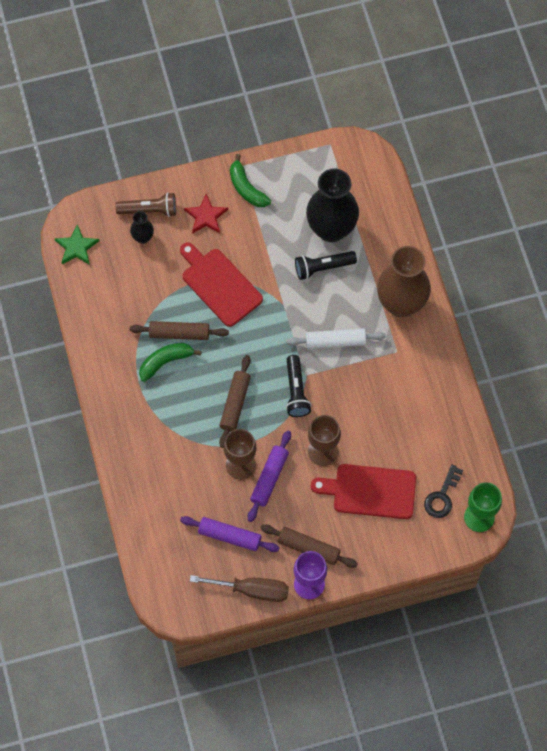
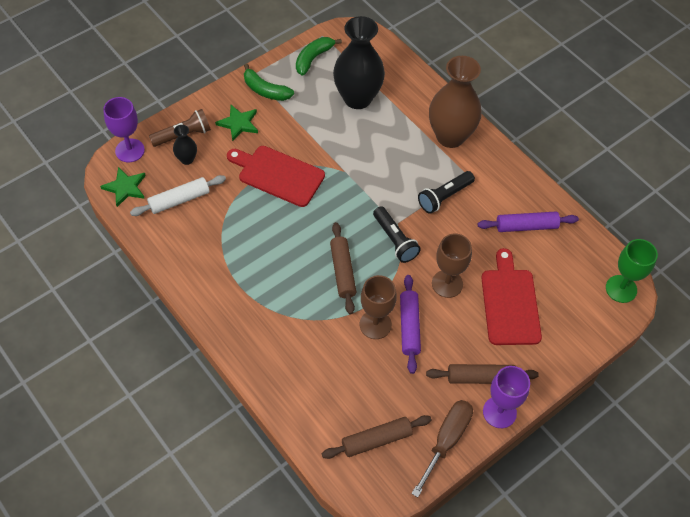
camera: 25 degrees left, 10 degrees down
(95, 209) = (130, 150): none -> purple goblet
(165, 361) = (257, 257): green banana -> green banana (313, 58)
(179, 333) = (259, 228): brown rolling pin -> brown rolling pin (376, 440)
(206, 216) = (238, 123): red star -> green star
(229, 536) = (398, 396): purple rolling pin -> purple rolling pin (526, 226)
(252, 590) = (446, 441): brown screwdriver -> brown screwdriver turned 45 degrees counterclockwise
(323, 267) = (366, 130): black flashlight -> black flashlight (444, 197)
(335, 341) = (409, 186): white rolling pin -> white rolling pin (179, 200)
(370, 491) = (510, 303): red cutting board -> red cutting board turned 105 degrees clockwise
(442, 496) = (577, 283): black key -> none

